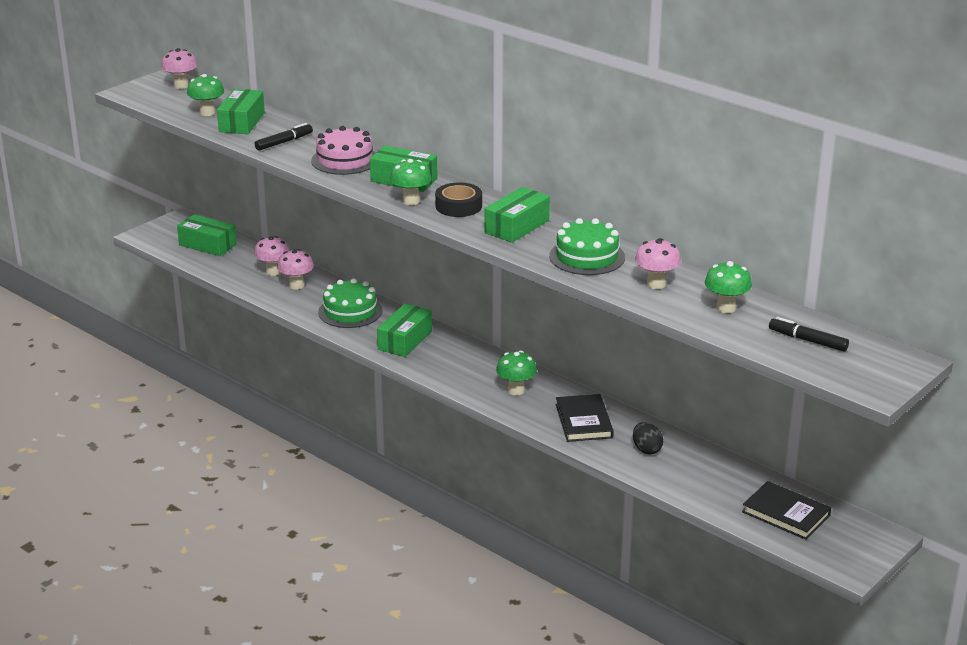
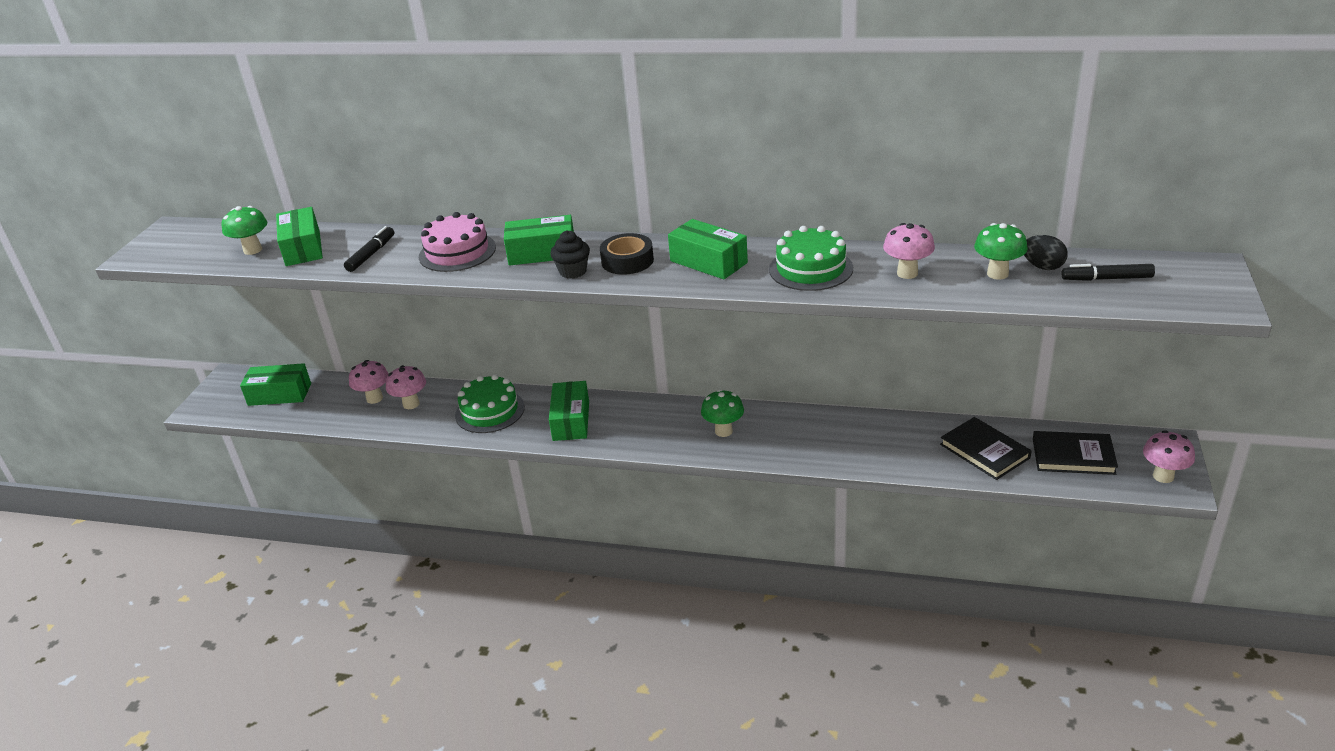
camera: 25 degrees left, 5 degrees up
(181, 86) = (195, 231): pink mushroom -> pink mushroom (1163, 476)
(411, 201) = (573, 271): green mushroom -> black cupcake
(517, 226) = (708, 262): green box -> green box turned 60 degrees counterclockwise
(584, 421) = (814, 437): black book -> black book (984, 451)
(646, 449) = (896, 443): black egg -> black egg (1042, 267)

